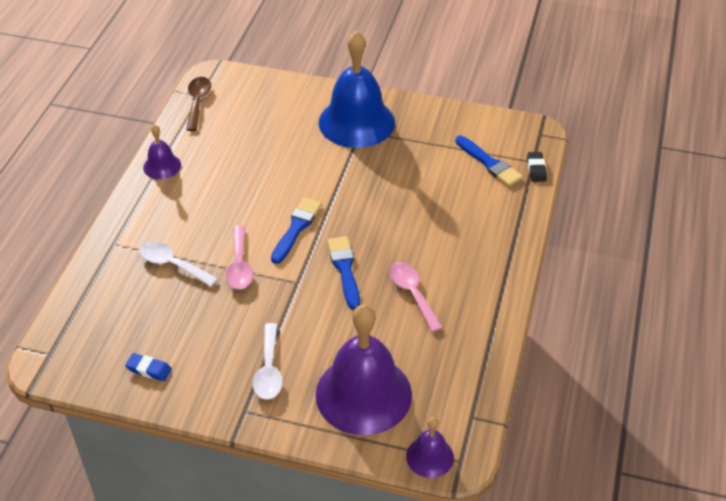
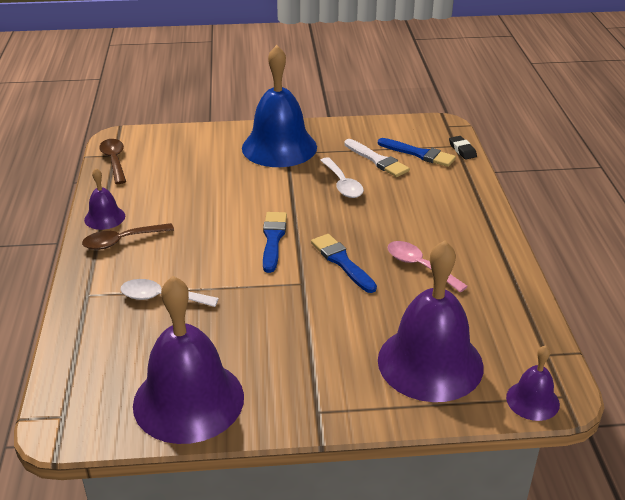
camera: 20 degrees left, 10 degrees down
(149, 369) = (188, 400): blue eraser -> purple bell
(165, 196) = (122, 241): none -> brown spoon
(239, 265) = (234, 282): pink spoon -> none
(269, 370) = (320, 366): white spoon -> white spoon (342, 184)
(443, 161) = (377, 160): none -> white brush

